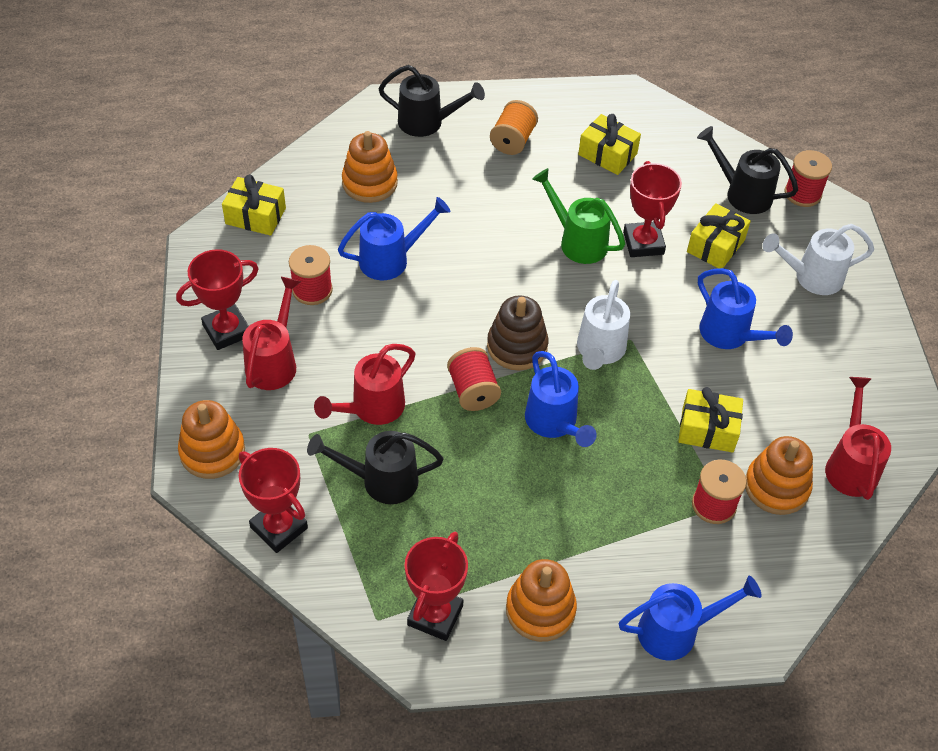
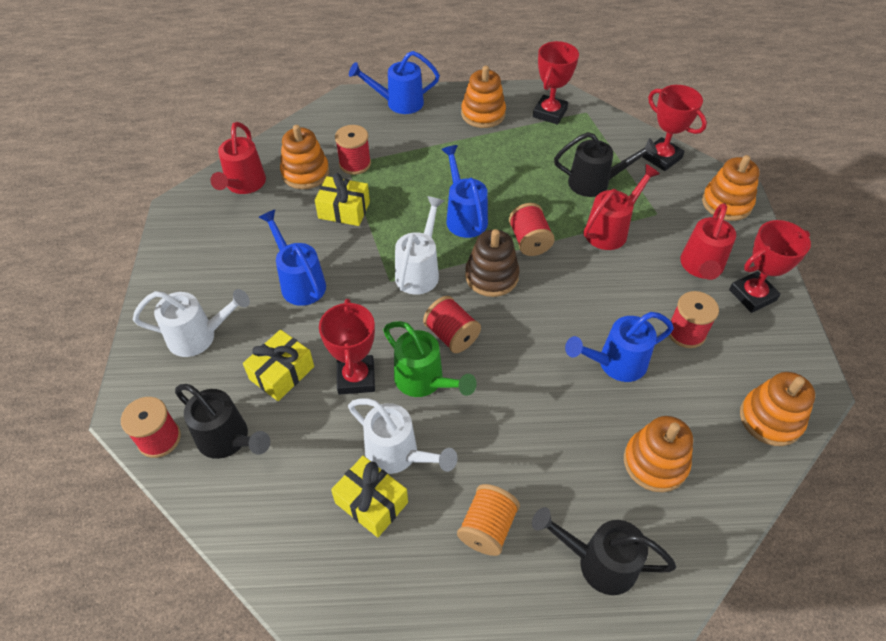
camera: 175 degrees left, 0 degrees up
(255, 216) = (770, 419): yellow gift -> orange stacking toy
(556, 283) = (451, 335): none -> red spool
(592, 185) = (398, 454): none -> white watering can

